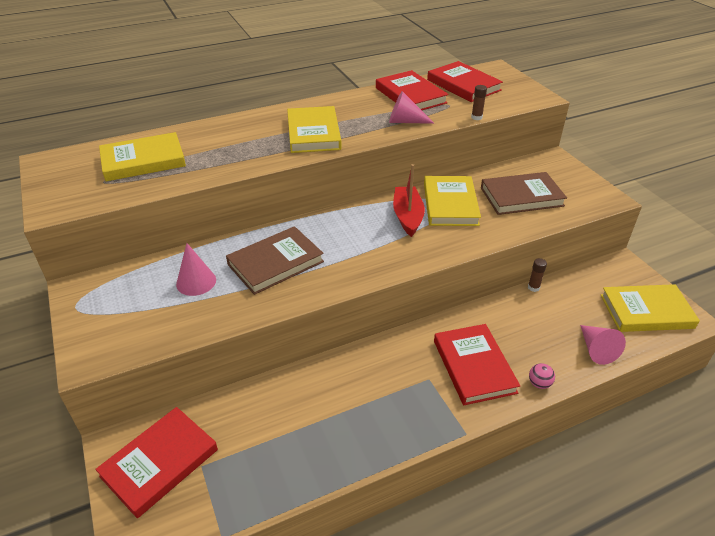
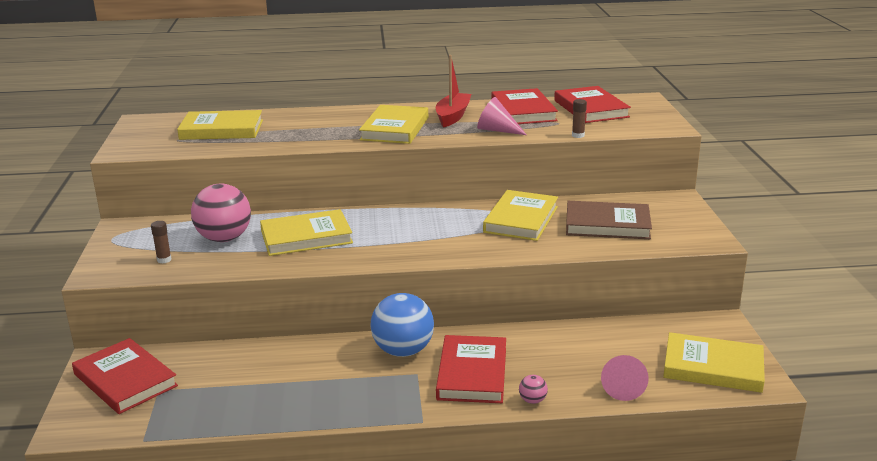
camera: 20 degrees right, 15 degrees down
(160, 463) = (125, 380): red book -> red book turned 75 degrees clockwise
(196, 282) = (224, 239): pink cone -> pink ball
(275, 263) = (306, 237): brown book -> yellow book
(402, 356) = (403, 351): none -> blue ball
(407, 216) = (466, 222): red boat -> red boat (452, 116)
(533, 287) = (592, 323): brown glue stick -> brown glue stick (164, 260)

